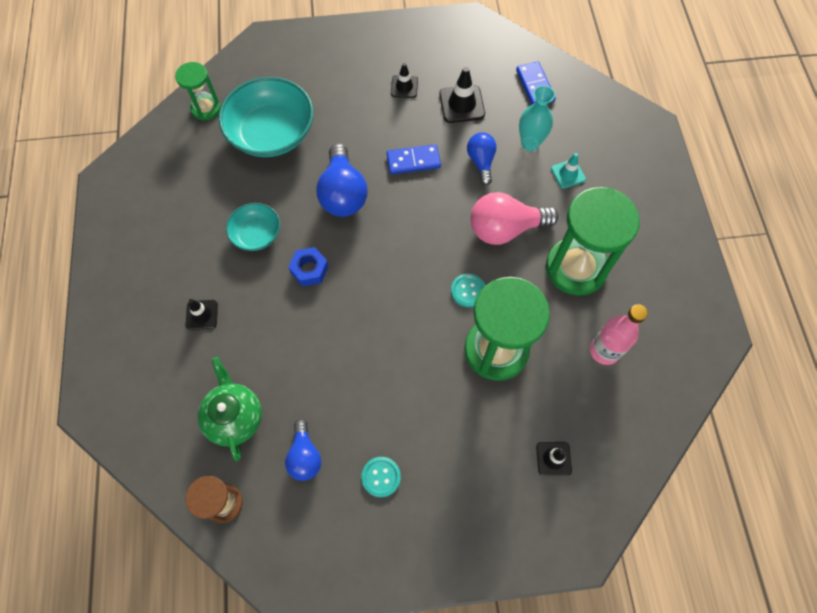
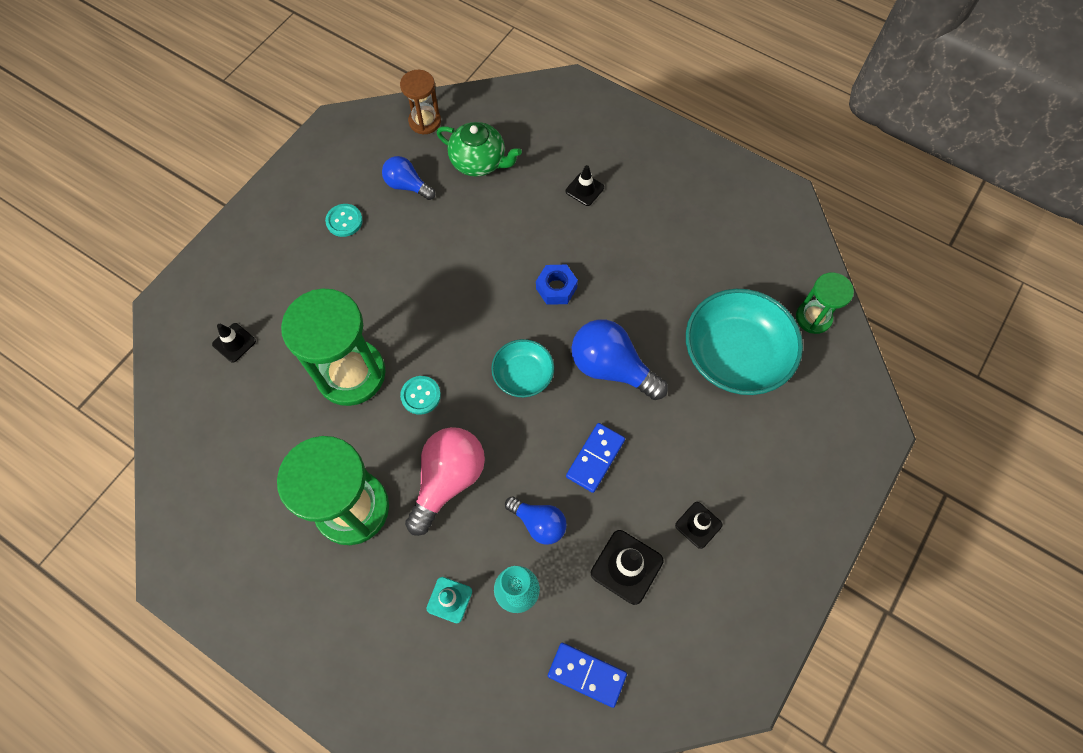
camera: 130 degrees right, 0 degrees up
(256, 234) = (628, 271): turquoise bowl -> turquoise bowl (523, 375)
(604, 351) = (263, 459): pink bottle -> none

